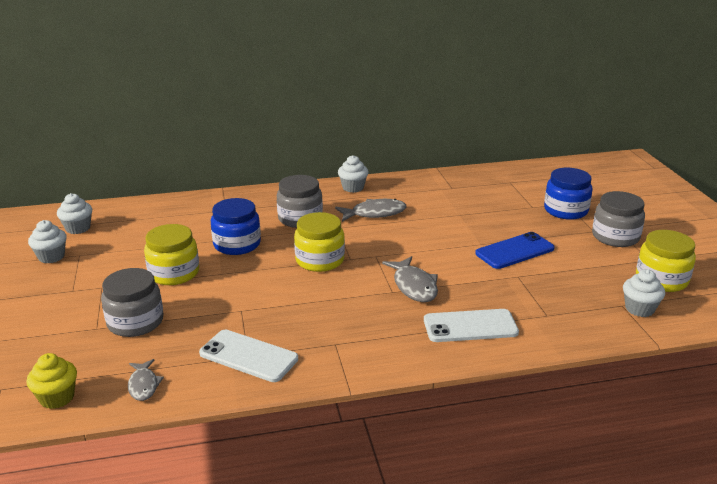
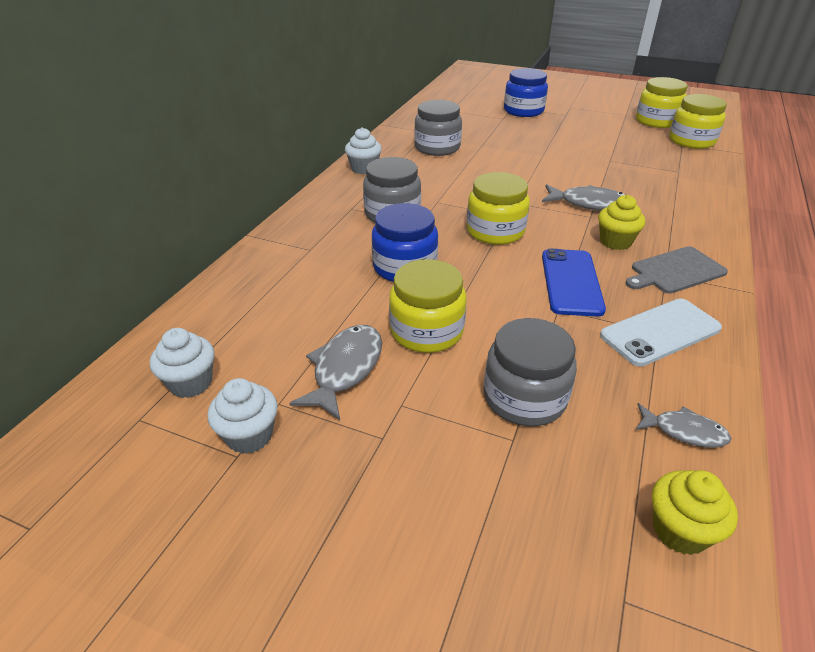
camera: 55 degrees left, 10 degrees up
(344, 347) = (675, 271): none -> grey cutting board
(362, 311) = (615, 241): none -> yellow cupcake
(375, 213) = (432, 176): grey fish -> grey fish (345, 369)
(470, 326) = (676, 204): white phone -> none
(514, 251) = (568, 148): blue phone -> blue phone (571, 282)
(615, 237) = (582, 112): grey jar -> grey jar (437, 147)
(639, 309) = (691, 141): white cupcake -> yellow jar

